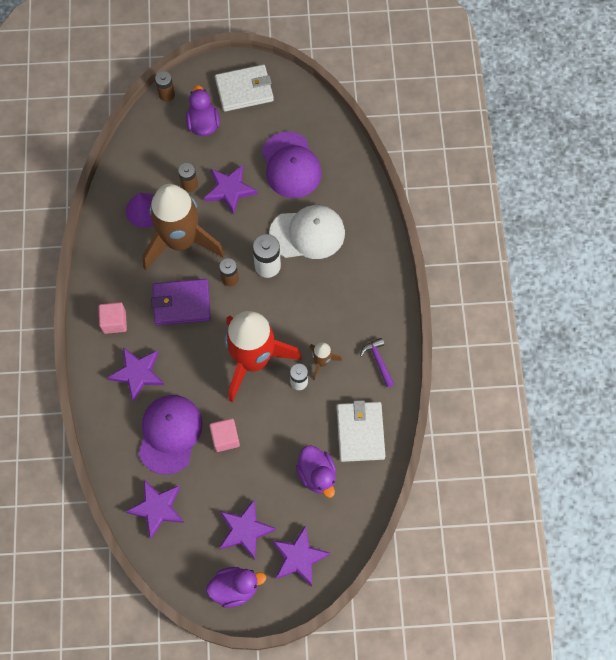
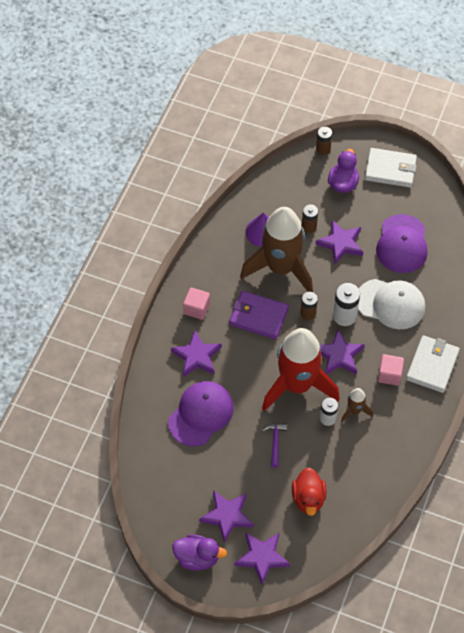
camera: 25 degrees right, 10 degrees down
(157, 508) = (163, 467): purple star -> purple star (339, 355)
(225, 438) = (245, 437): pink cube -> pink cube (389, 375)
(317, 475) = (308, 498): purple duck -> red duck
(360, 432) = (361, 480): white wallet -> white wallet (432, 365)
(378, 361) = (404, 430): purple hammer -> purple hammer (275, 442)

